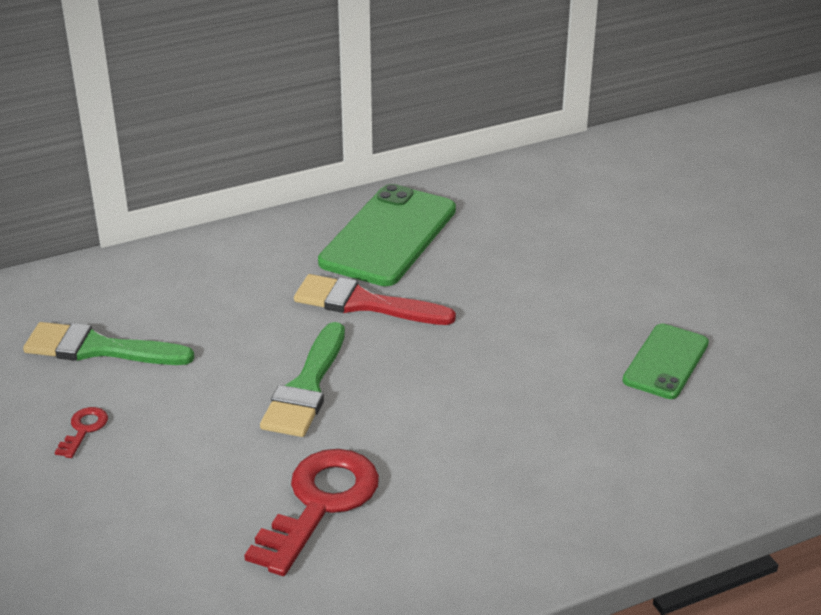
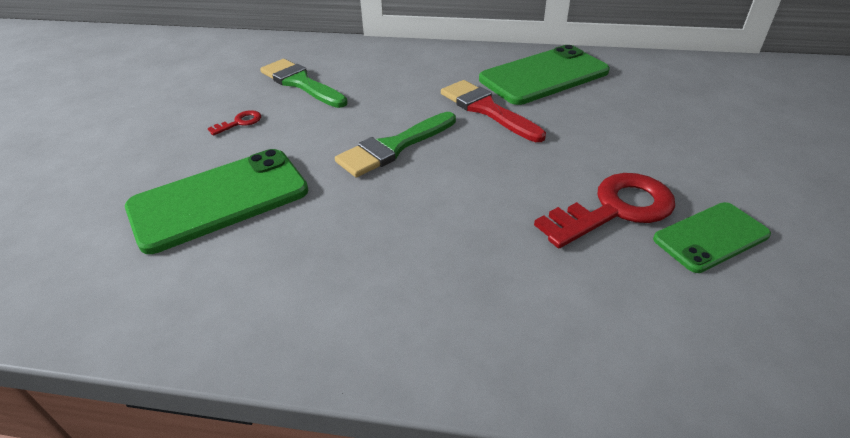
camera: 35 degrees right, 5 degrees up
(177, 522) = (219, 199): none -> green phone
(320, 503) = (318, 228): red key -> red key (615, 209)

